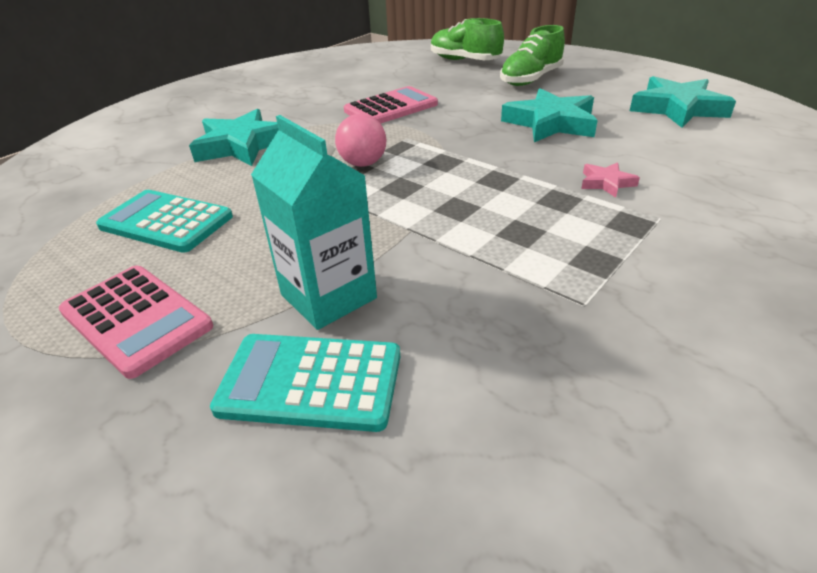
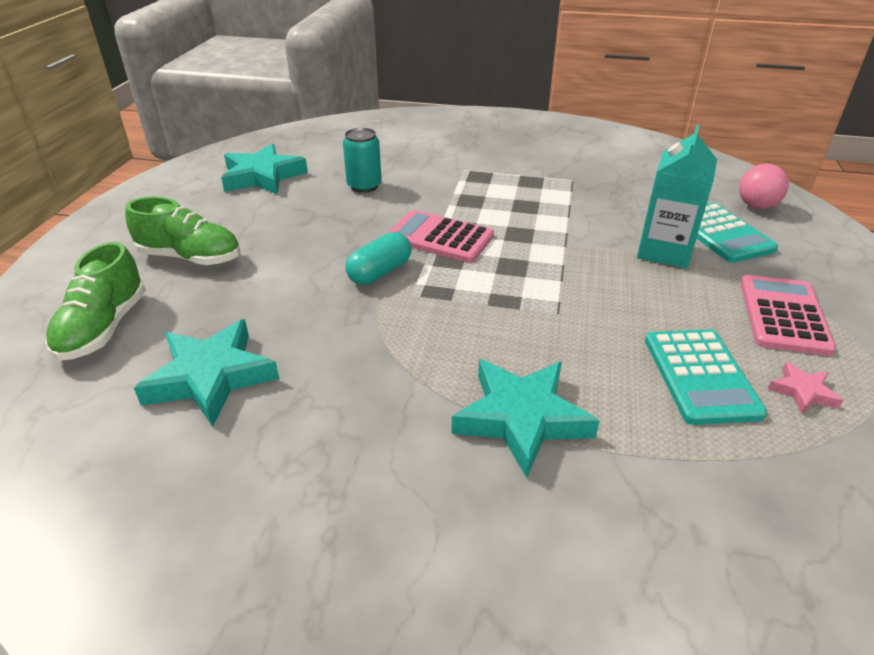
camera: 120 degrees left, 0 degrees up
(363, 164) = (489, 302): pink ball -> pink ball (756, 206)
(391, 108) = (329, 335): pink calculator -> pink calculator (440, 238)
(451, 132) = (380, 272): none -> turquoise capsule
(551, 123) = (326, 225): turquoise star -> turquoise star (211, 377)
(606, 183) = (430, 189): pink star -> pink star (802, 391)
(632, 149) = (364, 186): none -> turquoise can

